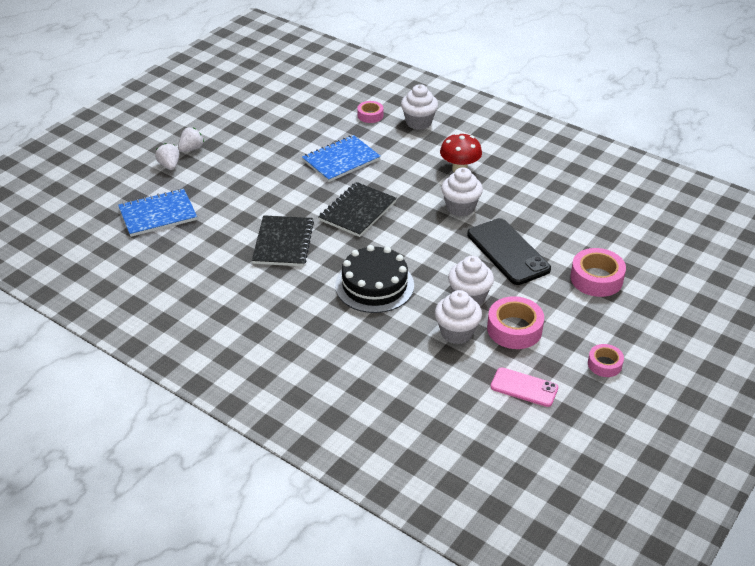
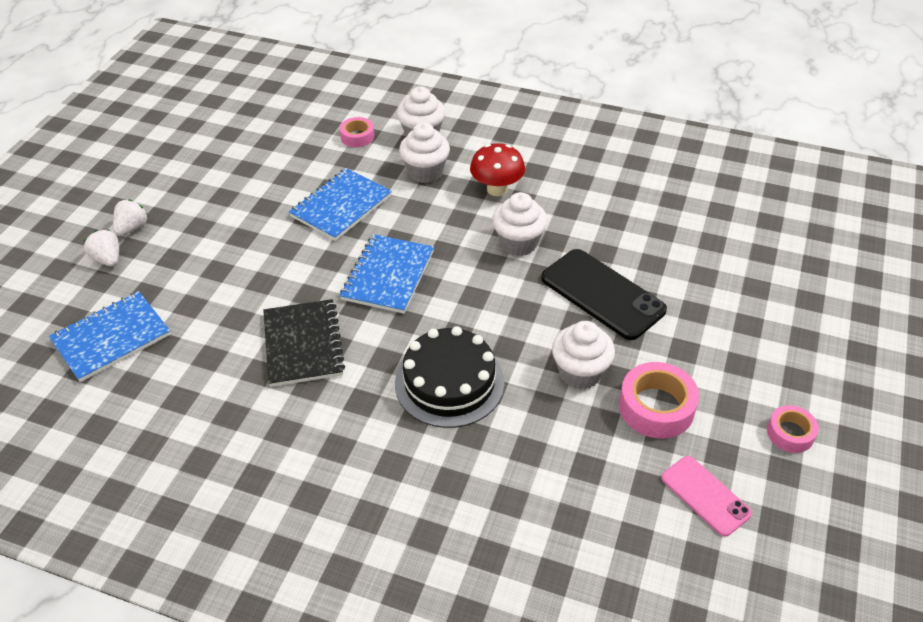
camera: 15 degrees left, 5 degrees up
(358, 211) = (388, 275): black notebook -> blue notebook
(456, 333) = (585, 431): white cupcake -> white cupcake (425, 172)
(524, 387) = (705, 495): pink phone -> pink phone turned 45 degrees clockwise
(596, 279) = (726, 309): pink tape -> none

